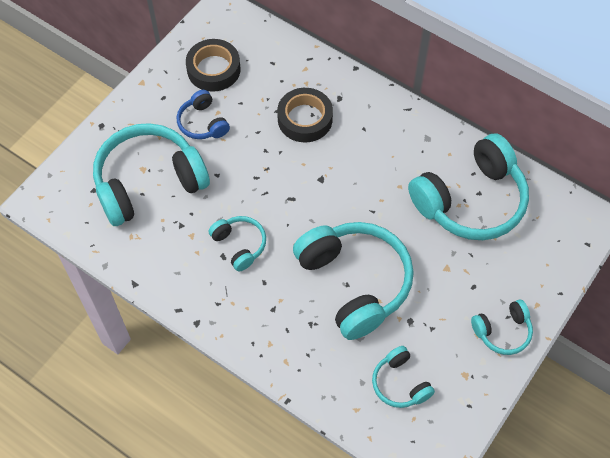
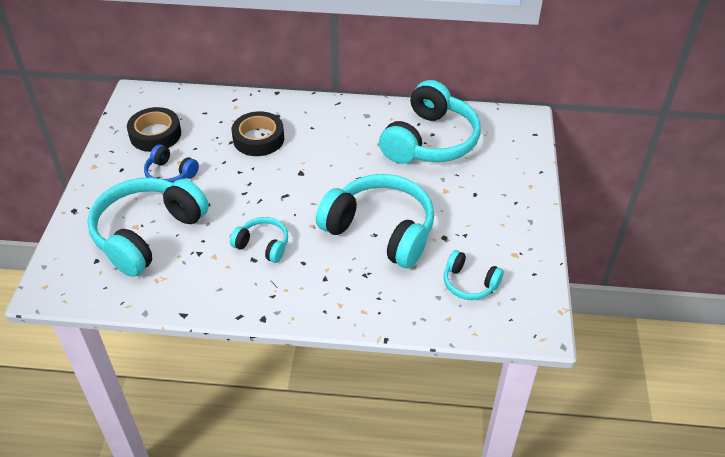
camera: 30 degrees left, 15 degrees down
(502, 331) = (519, 213): turquoise headphones -> none

